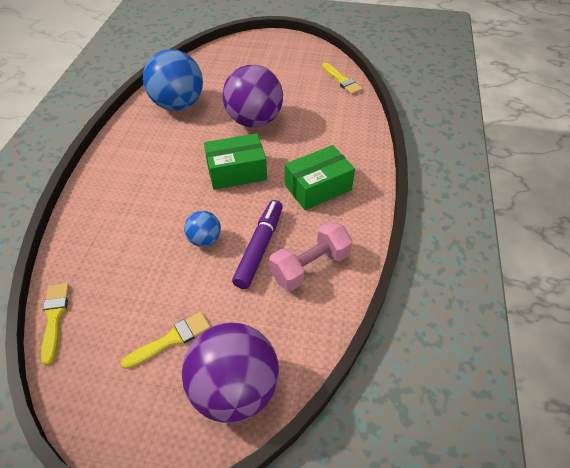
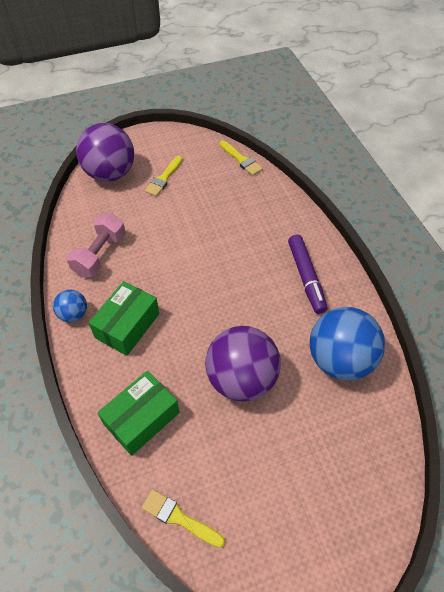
camera: 150 degrees right, 5 degrees up
(205, 239) = (191, 239): blue ball -> blue ball (73, 314)
(236, 171) = (212, 307): green box -> green box (141, 418)
(259, 247) = (146, 251): purple marker -> purple marker (306, 277)

